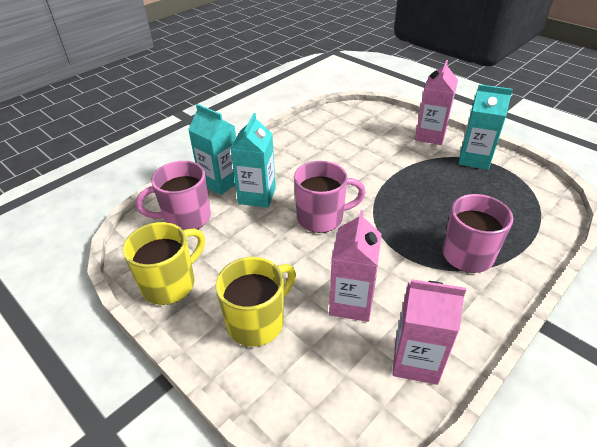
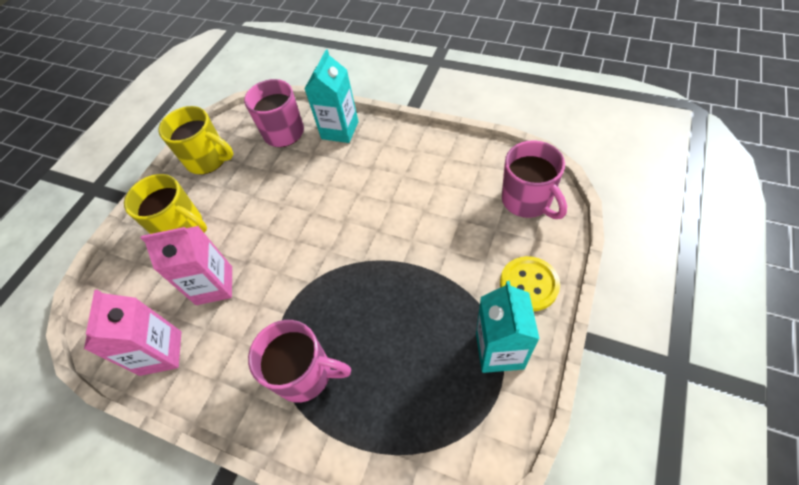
camera: 75 degrees right, 15 degrees up
(257, 196) = (330, 164): turquoise carton -> none
(321, 218) = (317, 225): pink mug -> pink mug (527, 200)
(430, 136) = (529, 284): pink carton -> yellow button

